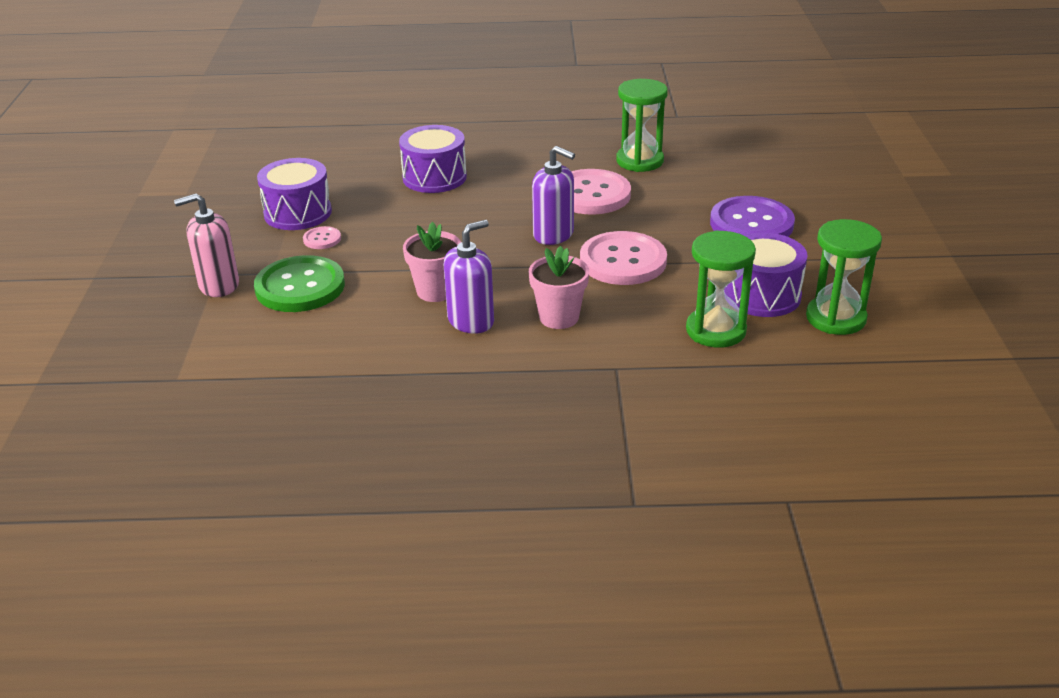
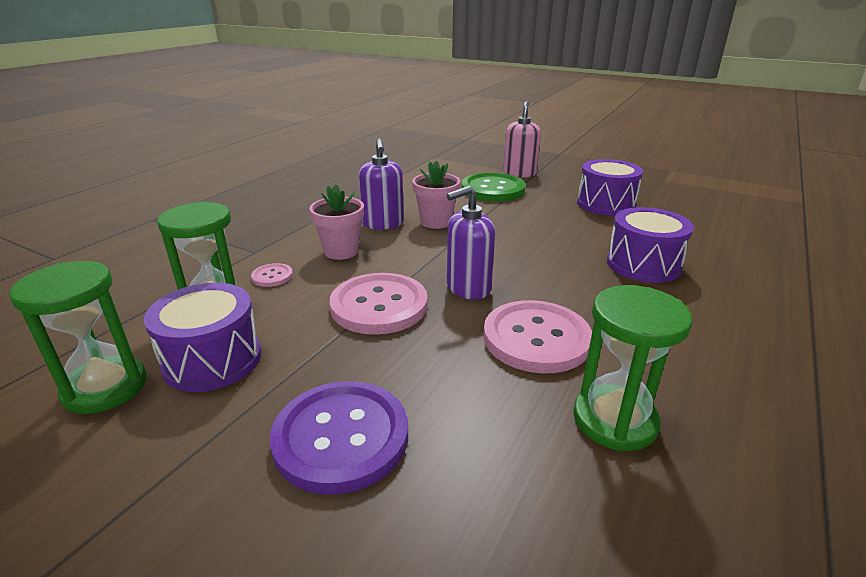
camera: 120 degrees right, 5 degrees down
(322, 239) = (554, 204): pink button -> pink button (272, 276)

